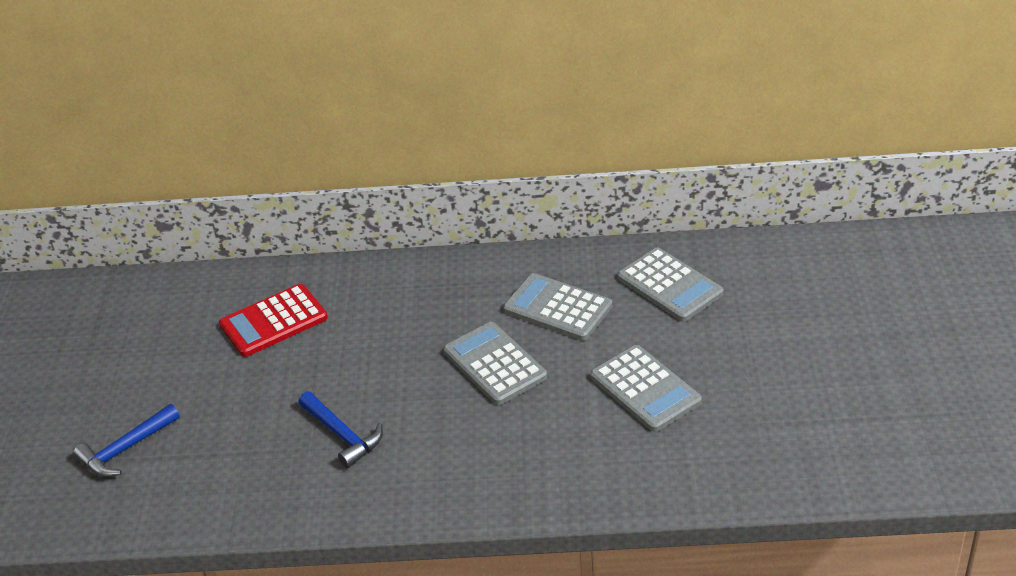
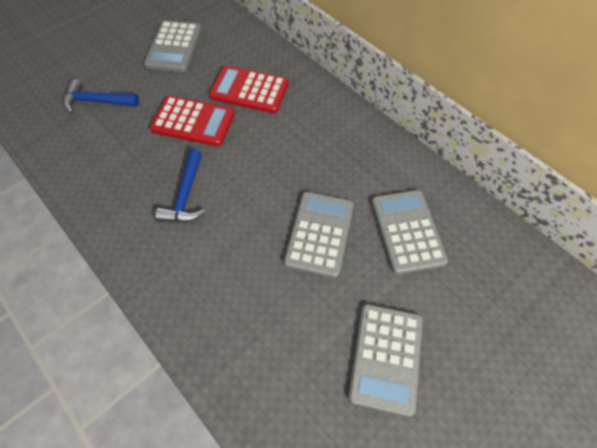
camera: 45 degrees right, 20 degrees up
(258, 384) = (193, 121): none -> red calculator
(670, 285) = (505, 289): grey calculator -> grey calculator (174, 47)

